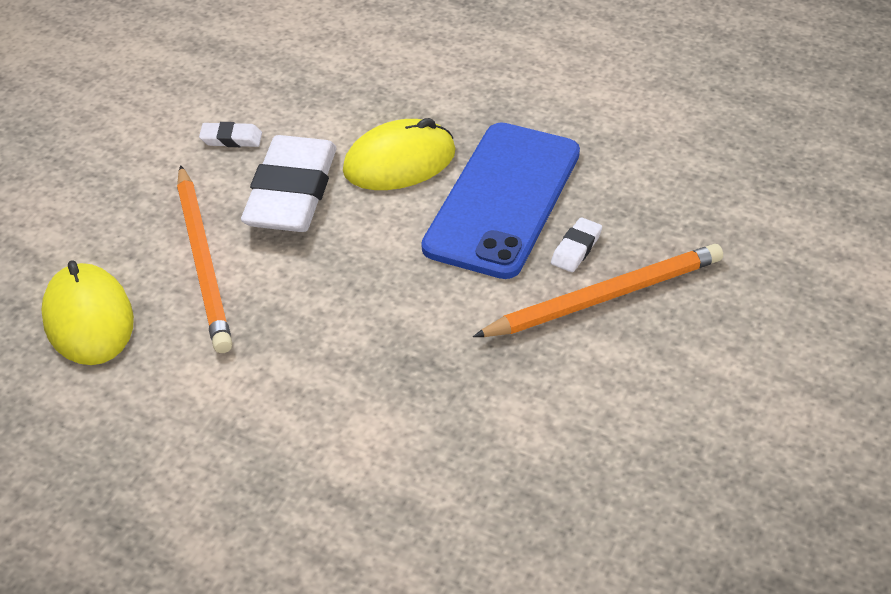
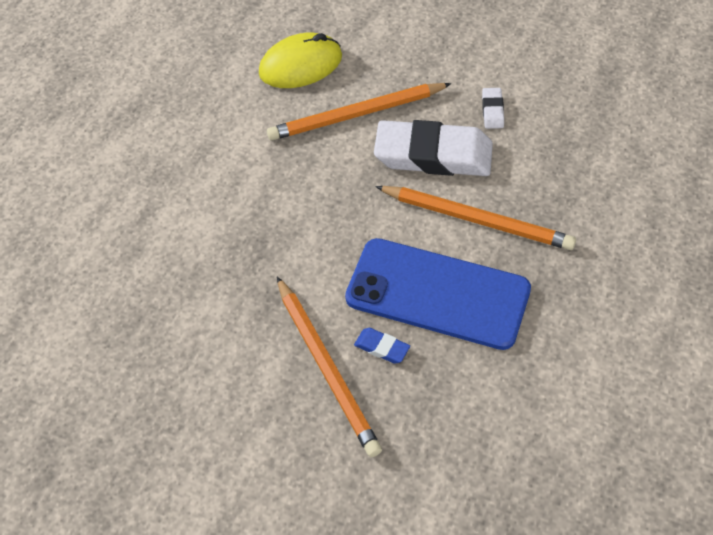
camera: 90 degrees right, 10 degrees up
(399, 162) = (477, 220): yellow mouse -> orange pencil
(576, 249) = (382, 347): white eraser -> blue eraser

